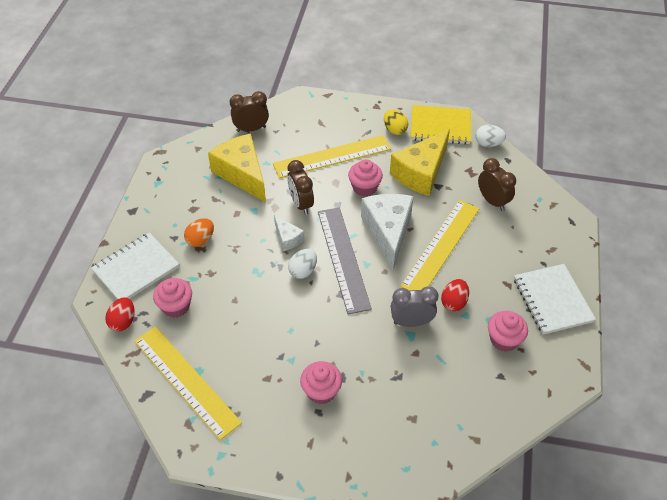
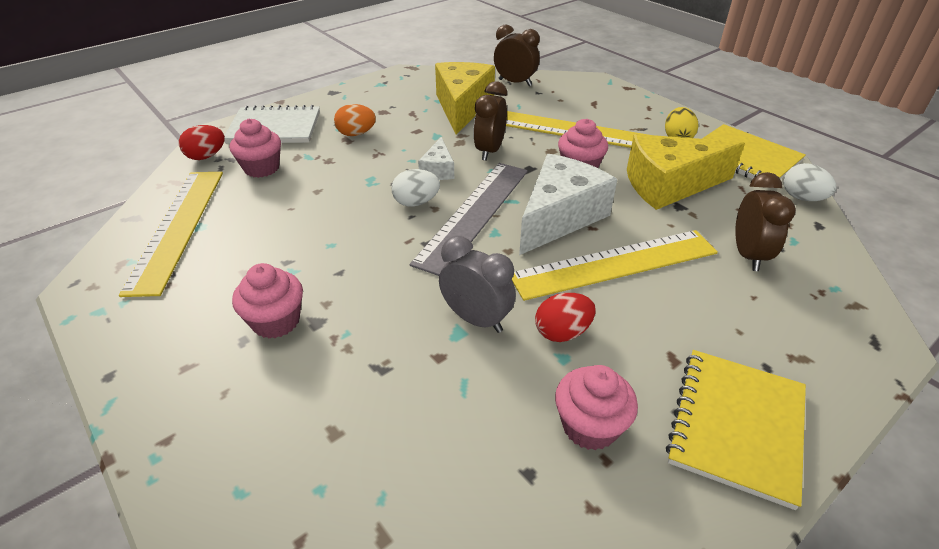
camera: 40 degrees right, 10 degrees down
(552, 300) = (736, 426): white notebook -> yellow notebook

